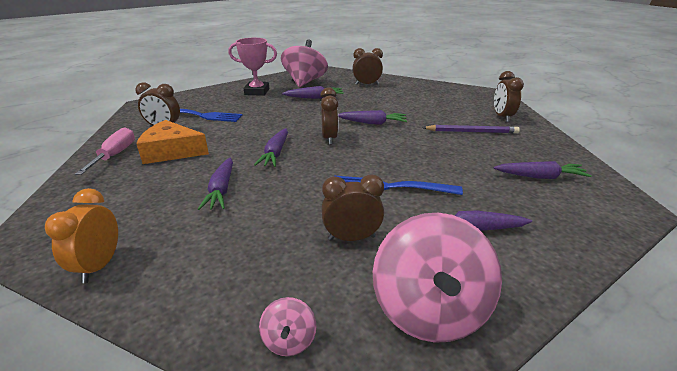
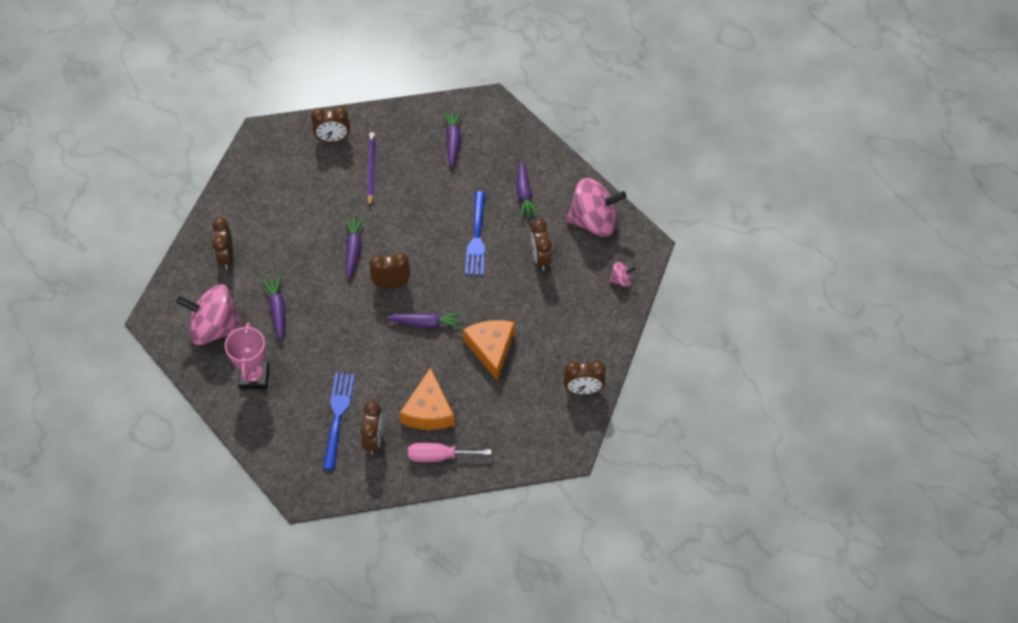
camera: 95 degrees left, 25 degrees up
(99, 265) = (583, 390): orange clock -> brown clock
(221, 190) = (491, 349): purple carrot -> orange cheese

